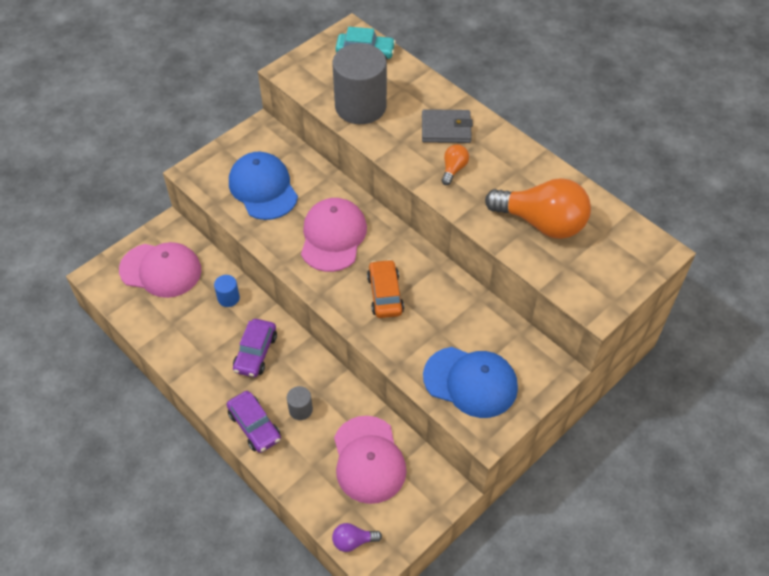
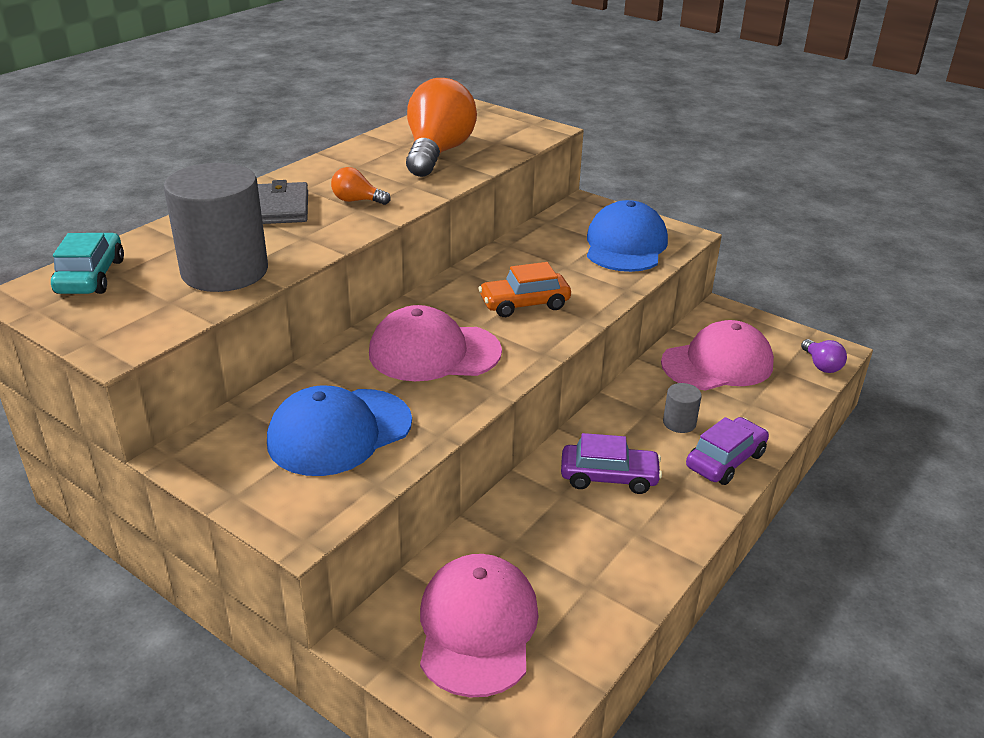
camera: 100 degrees left, 20 degrees down
(228, 298) = (517, 523): blue cylinder -> none

